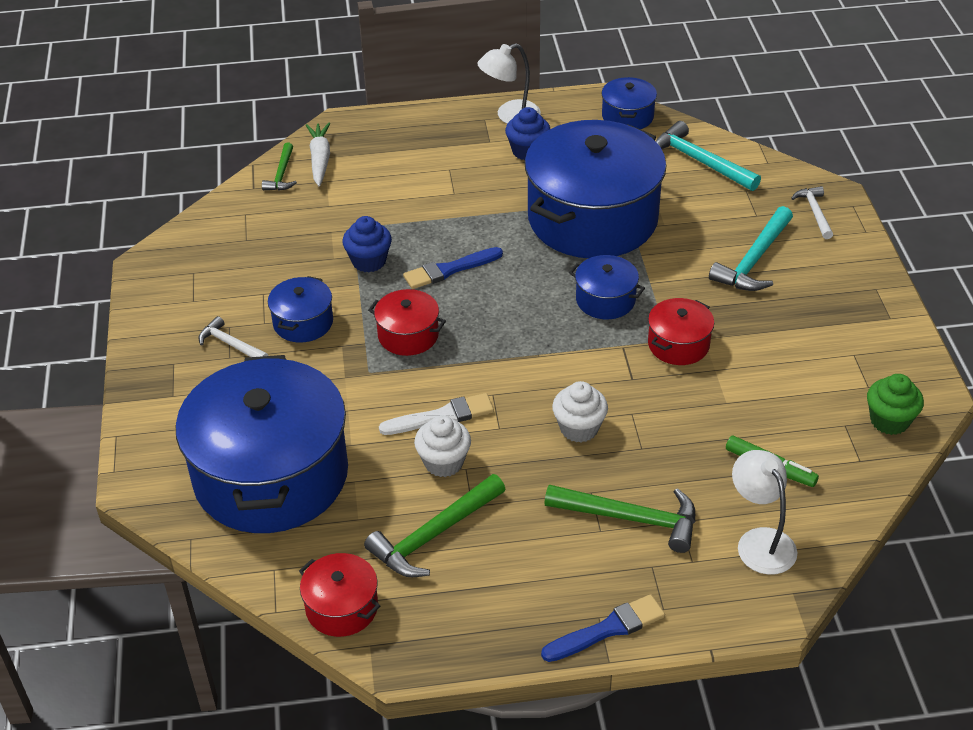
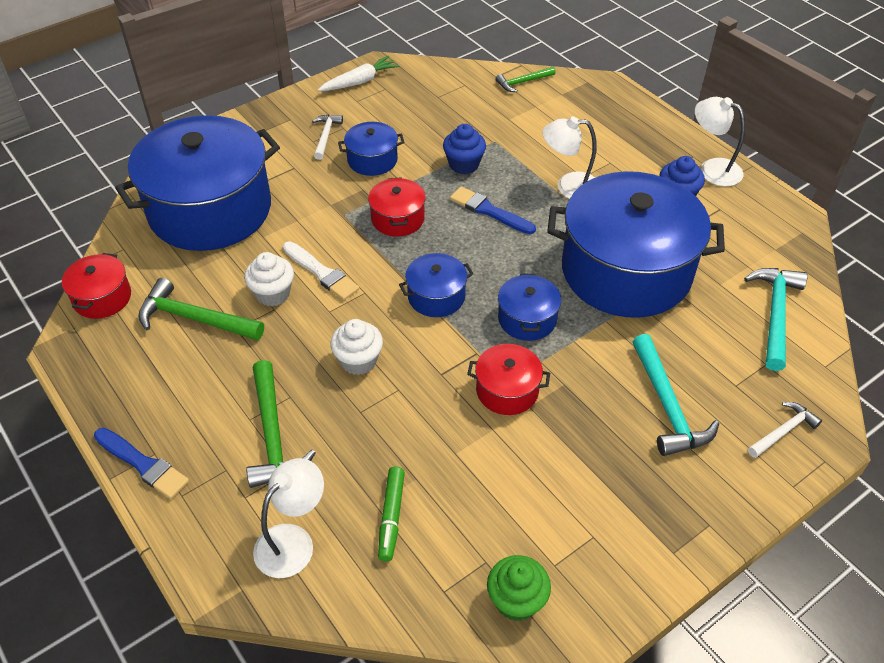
camera: 60 degrees right, 5 degrees up
(320, 160) = (556, 93): white carrot -> white carrot (359, 82)
(460, 207) = (569, 186): none -> white lamp
(627, 116) = (789, 241): blue pot -> blue pot (436, 296)
(753, 260) = (667, 406): turquoise hammer -> turquoise hammer turned 105 degrees counterclockwise

